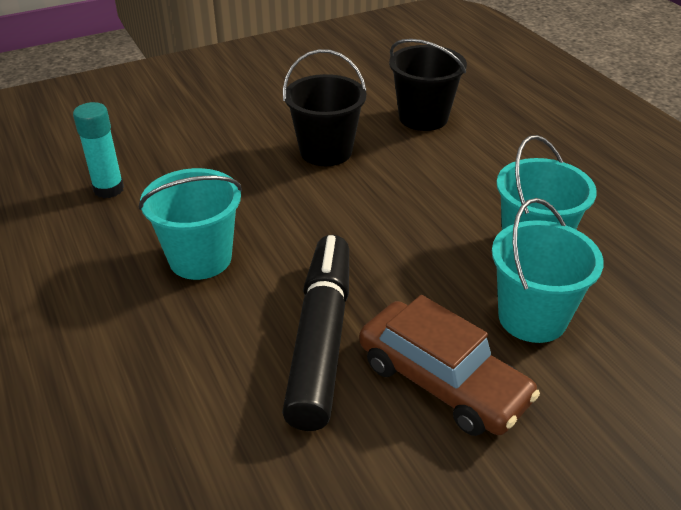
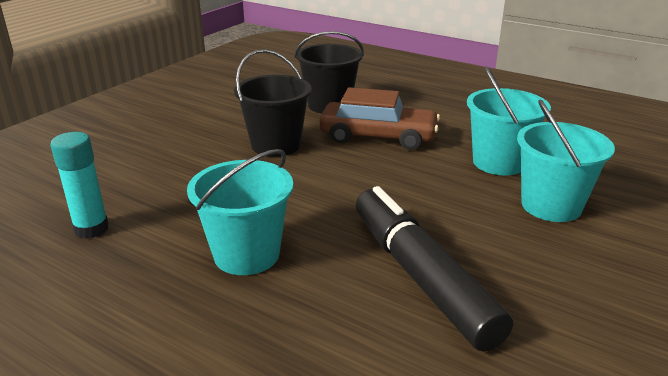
camera: 30 degrees left, 10 degrees down
(442, 382) = (544, 270): brown car -> brown car (378, 137)

